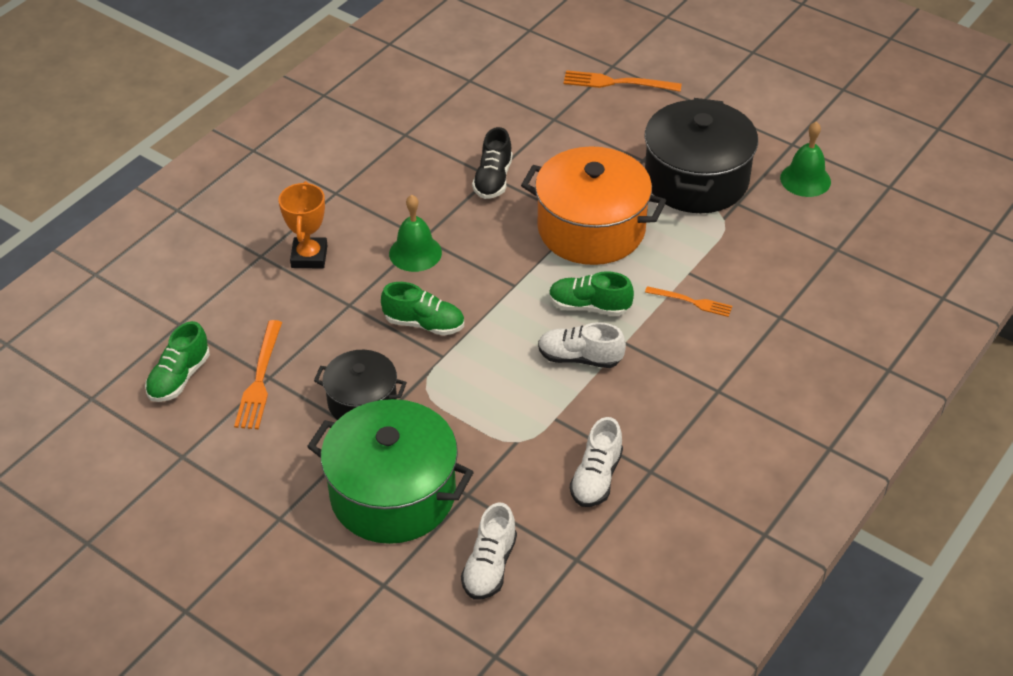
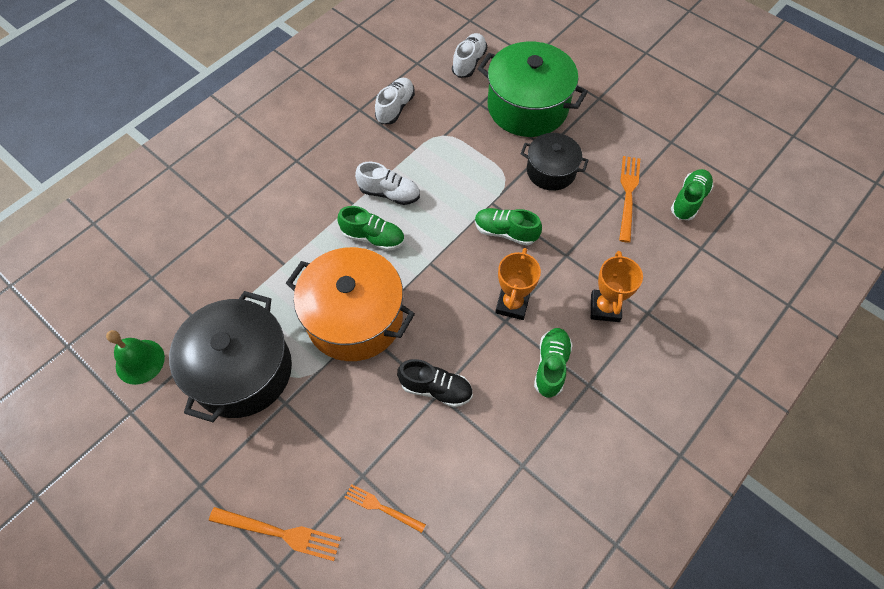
camera: 175 degrees left, 15 degrees up
(374, 204) = (551, 366): none -> green shoe
(415, 253) = (512, 304): green bell -> orange trophy
(493, 179) = (436, 389): black shoe -> black shoe turned 90 degrees clockwise
(691, 302) = (291, 235): orange fork -> orange fork (382, 507)

